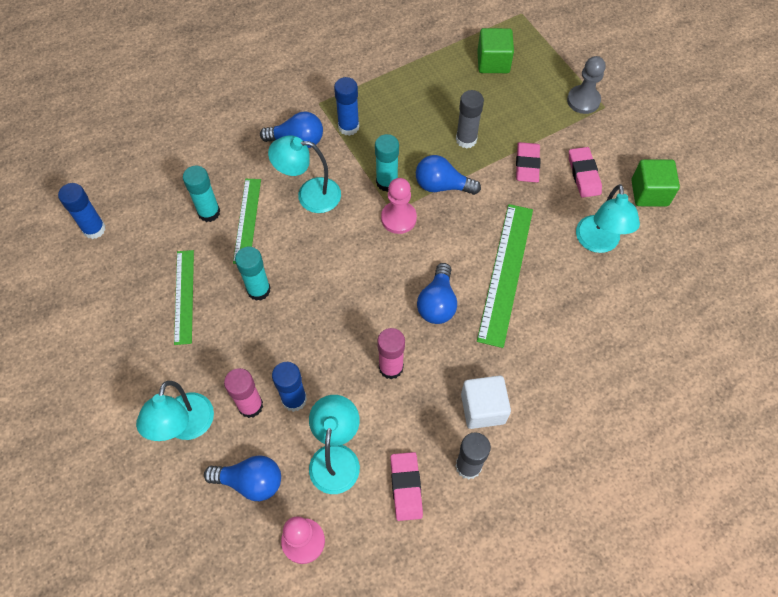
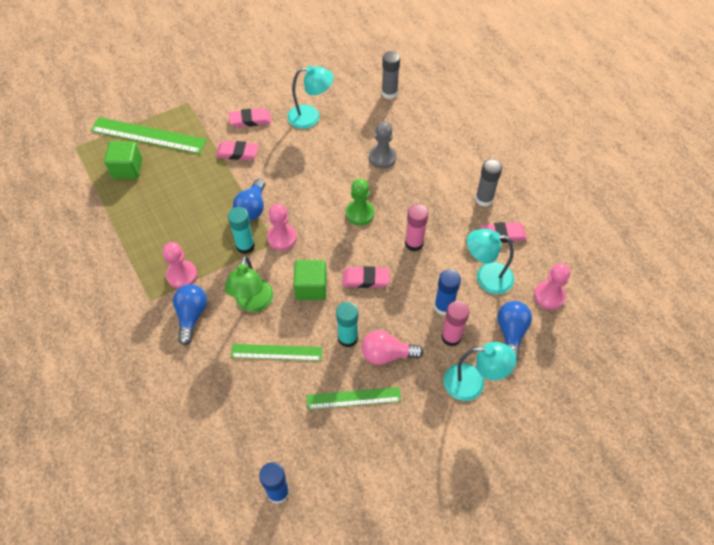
camera: 90 degrees left, 5 degrees down
(209, 212) = (266, 386): turquoise glue stick -> none
(234, 331) = (387, 354): none -> pink light bulb
(309, 195) = (253, 303): turquoise lamp -> green lamp
(338, 309) = (365, 279): none -> pink eraser
(348, 127) = (182, 275): blue glue stick -> pink pawn
(437, 303) = (360, 213): blue light bulb -> green pawn
(466, 139) = (207, 190): grey glue stick -> grey glue stick (389, 93)
(483, 408) = (442, 189): white cube -> none
(505, 273) = (334, 171): green ruler -> green ruler (148, 136)
(583, 100) = (179, 114): grey pawn -> grey pawn (382, 157)
(649, 193) = (270, 85): green cube -> green cube (311, 288)

